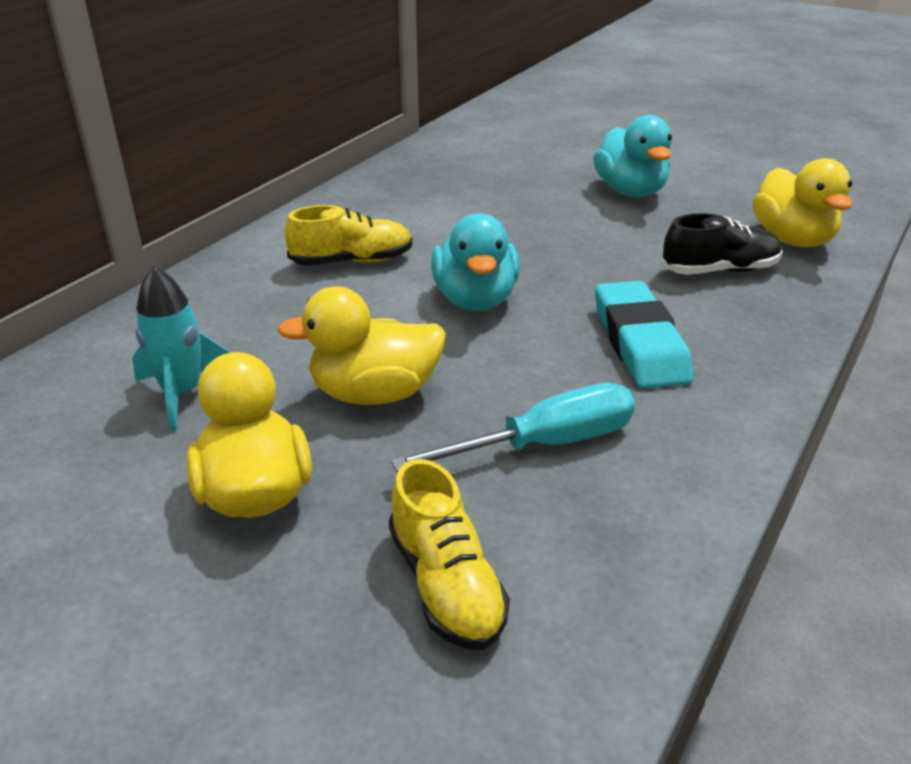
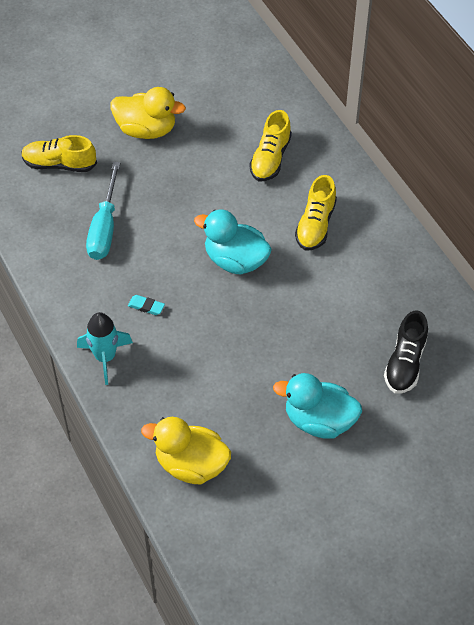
camera: 120 degrees right, 20 degrees up
(182, 394) = (230, 124): turquoise rocket -> turquoise rocket (105, 357)
(244, 330) = (270, 158): none -> yellow shoe
(374, 393) = (182, 187): yellow duck -> none
(639, 343) = (146, 306): turquoise eraser -> turquoise eraser, size x0.41
(719, 270) = (184, 394): black shoe -> black shoe (405, 363)

